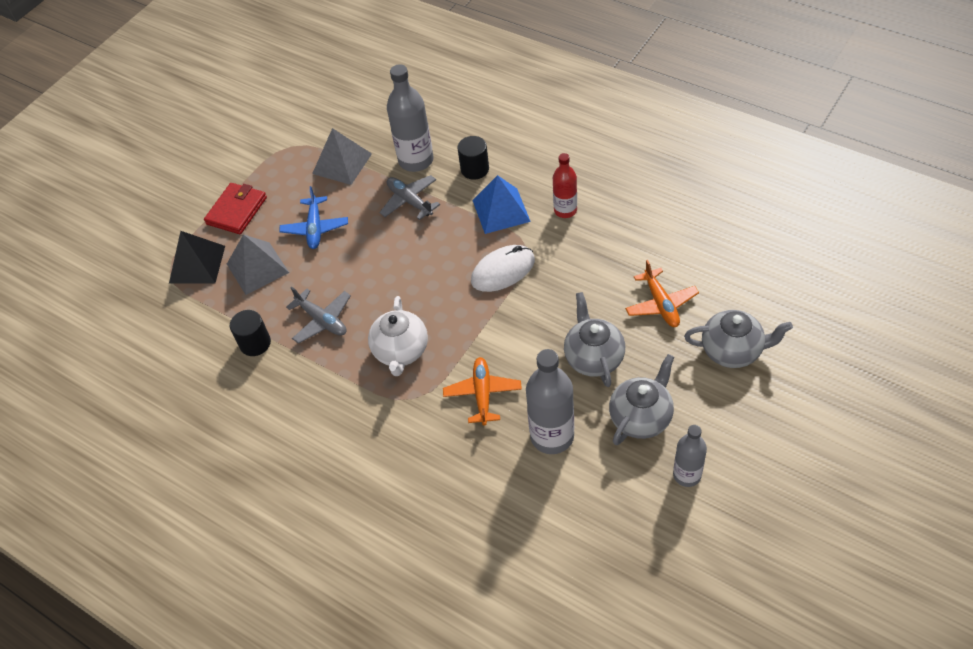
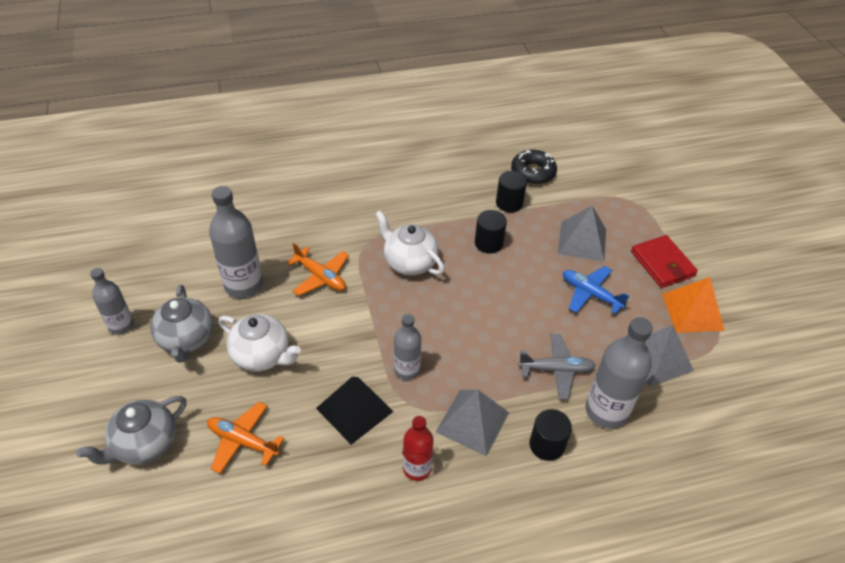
camera: 125 degrees right, 5 degrees down
(192, 357) = (533, 172): none -> black donut
(197, 264) = (622, 215): black pyramid -> black pyramid (354, 409)
(275, 170) = (692, 311): none -> orange pyramid
(322, 320) = (488, 243): grey plane -> black cylinder
(501, 210) = (472, 422): blue pyramid -> grey pyramid
(503, 271) = (407, 370): white mouse -> grey bottle
(593, 358) = (262, 356): grey teapot -> white teapot

